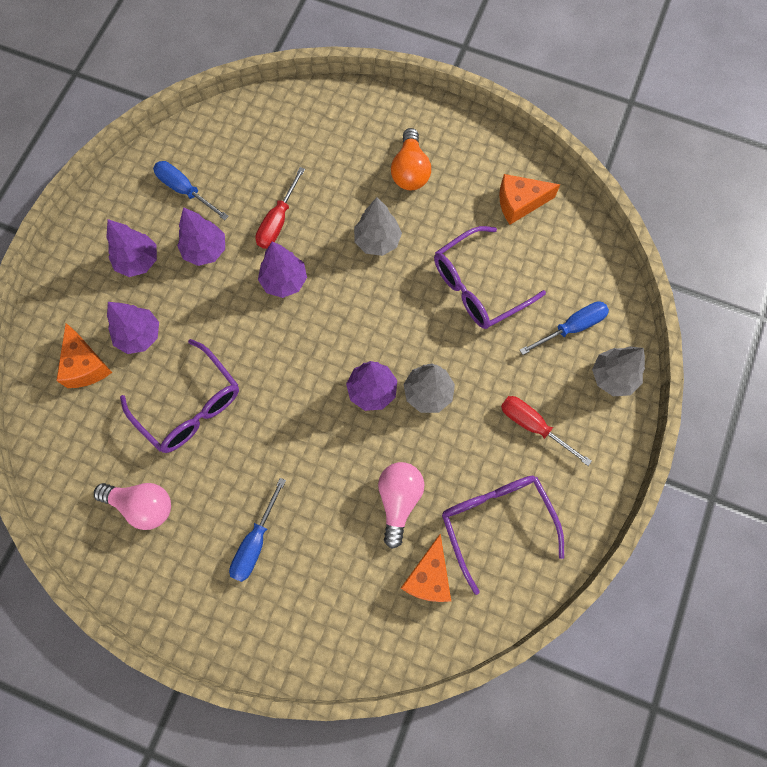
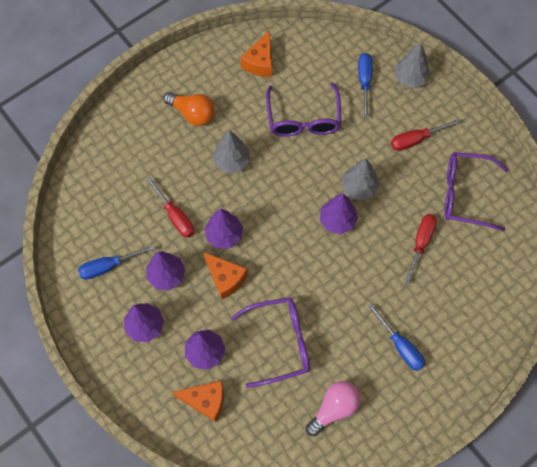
camera: 60 degrees left, 5 degrees down
(399, 500) = (420, 243): pink light bulb -> red screwdriver
(428, 576) = (478, 252): orange cheese -> orange cheese (225, 278)

